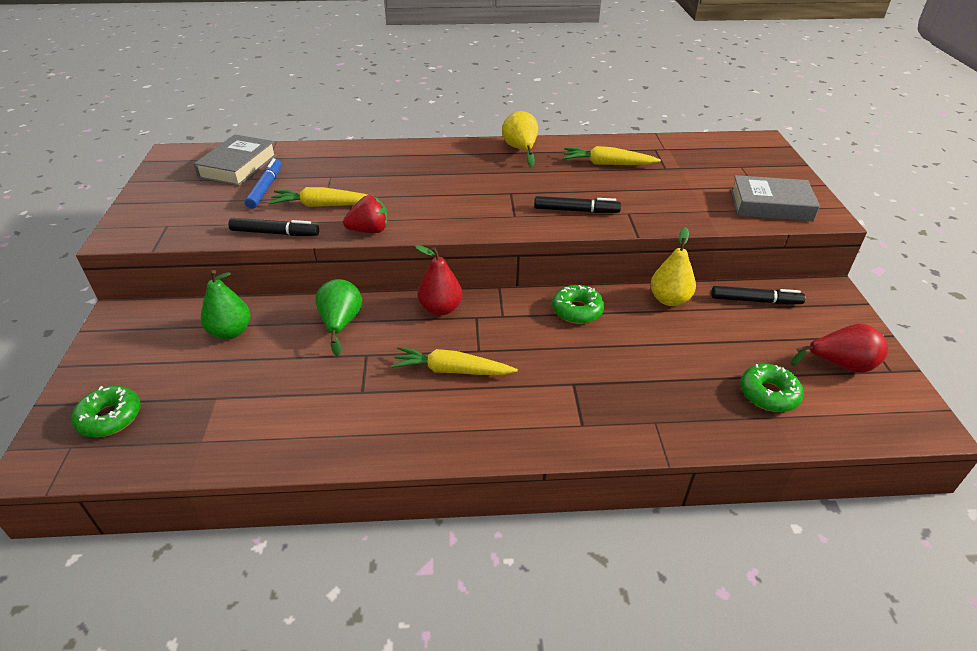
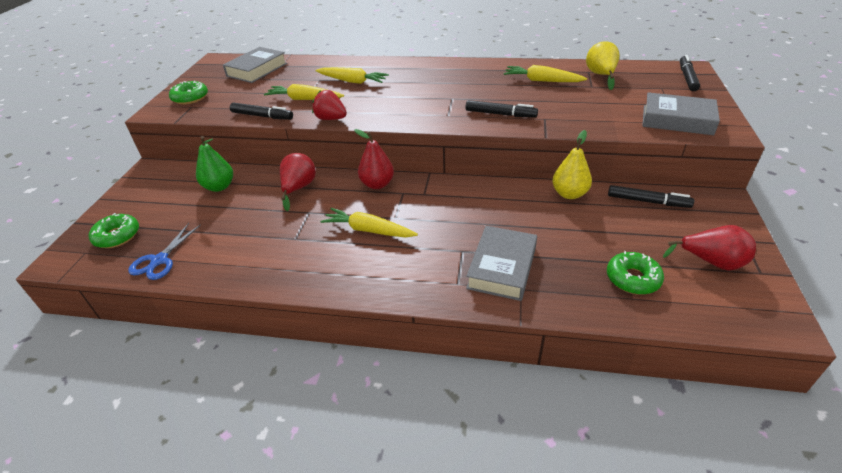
camera: 15 degrees right, 0 degrees up
(187, 444) = (160, 260): none -> blue scissors
(265, 188) = (269, 85): blue marker -> none
(341, 324) = (298, 188): green pear -> red pear
(369, 231) = (331, 119): red strawberry -> red strawberry turned 150 degrees counterclockwise
(376, 176) = (352, 81): none -> yellow carrot
(521, 150) = (474, 67): yellow pear -> yellow pear (601, 75)
(577, 310) = (486, 195): green donut -> green donut (190, 98)
(625, 399) = (502, 268): none -> grey book
(763, 152) = (687, 77): none -> black marker

